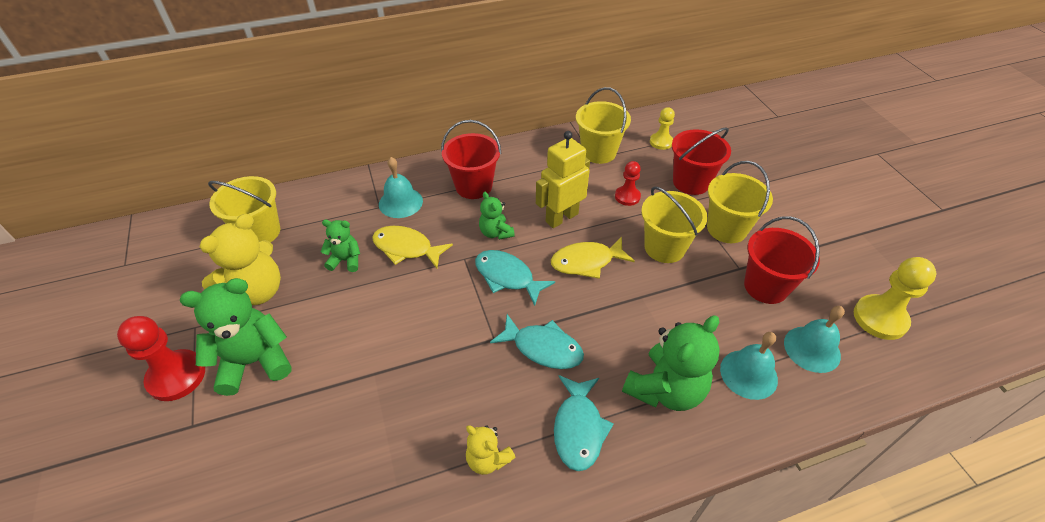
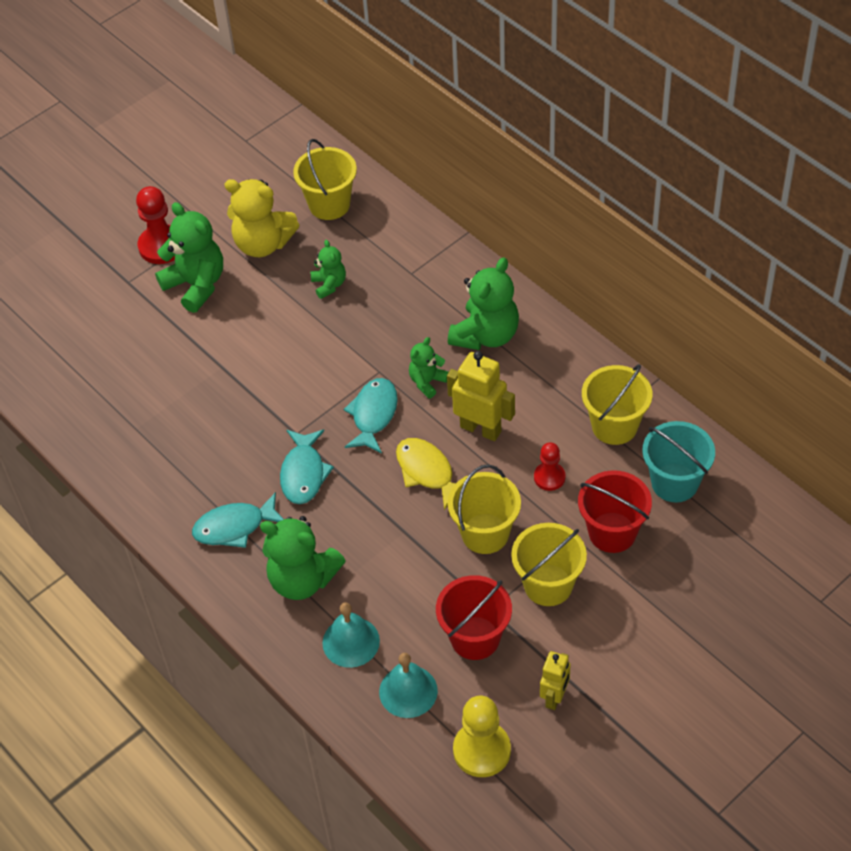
camera: 70 degrees right, 5 degrees up
(400, 202) = (427, 286): turquoise bell -> none
(406, 248) = (368, 321): yellow fish -> none
(473, 186) = (486, 335): red bucket -> green teddy bear
(488, 459) = (181, 476): yellow teddy bear -> none
(661, 142) = (674, 483): yellow pawn -> turquoise bucket
(833, 258) = (555, 697): none -> yellow robot

